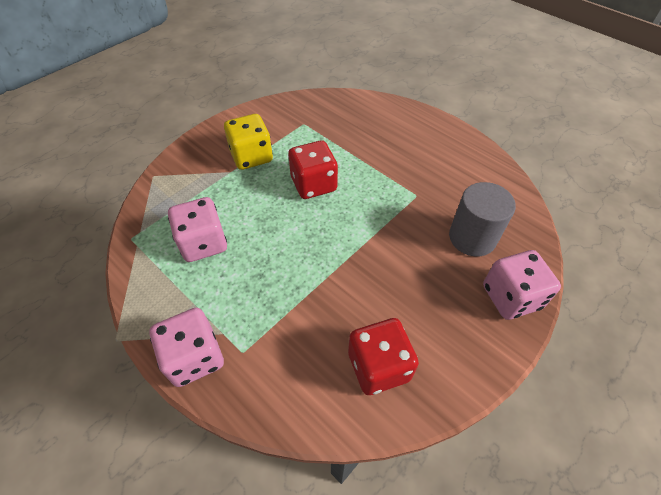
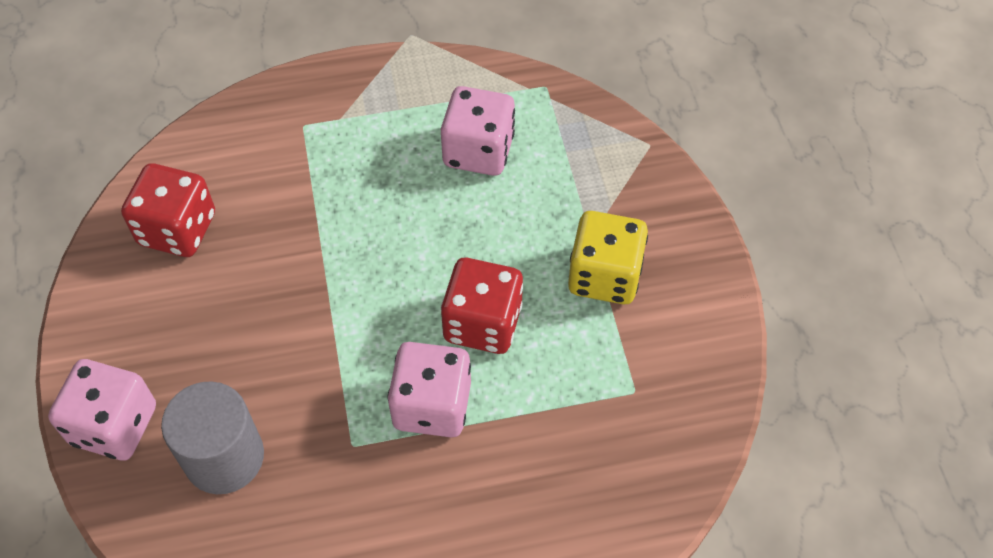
camera: 125 degrees right, 5 degrees up
(194, 357) = (333, 86): pink dice -> pink dice (432, 405)

